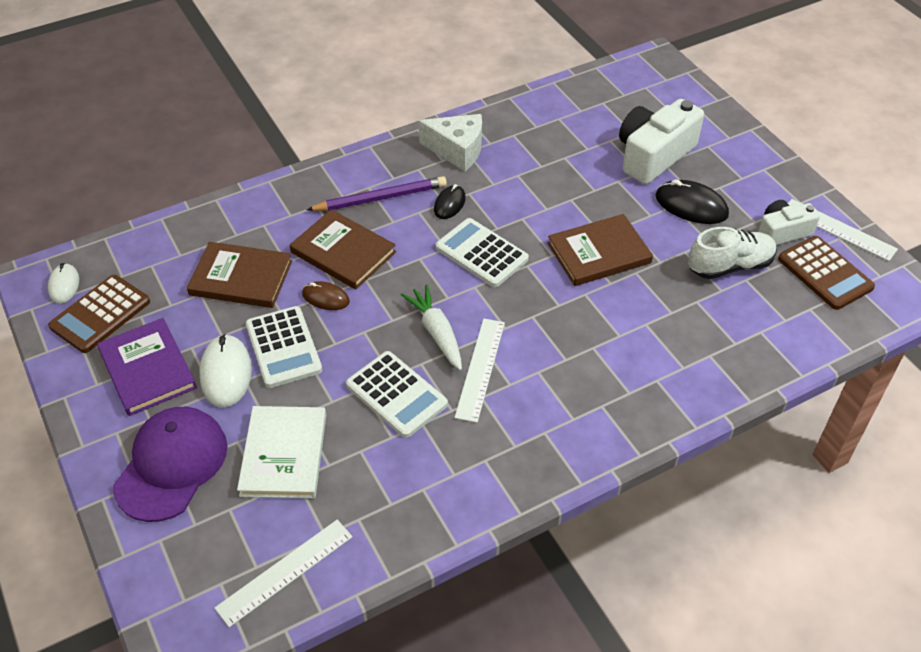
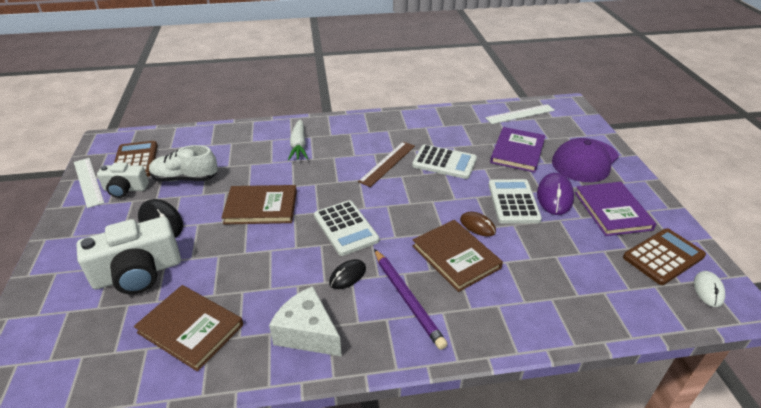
camera: 160 degrees left, 10 degrees down
(226, 373) = (554, 196): white mouse -> purple mouse
(241, 278) = (546, 257): brown book -> brown book (190, 328)
(284, 454) = (517, 152): white book -> purple book
(380, 198) = (407, 299): purple pencil -> purple pencil turned 120 degrees counterclockwise
(396, 395) = (444, 162): white calculator -> white calculator turned 135 degrees clockwise
(436, 332) = (405, 187): white carrot -> white carrot (298, 146)
(480, 369) = (387, 163): white ruler -> brown ruler

